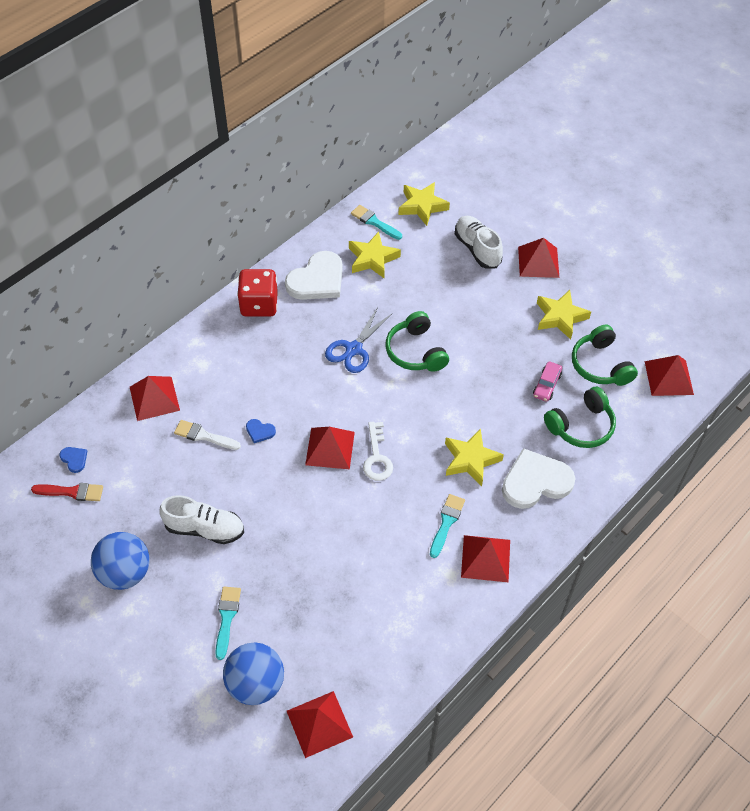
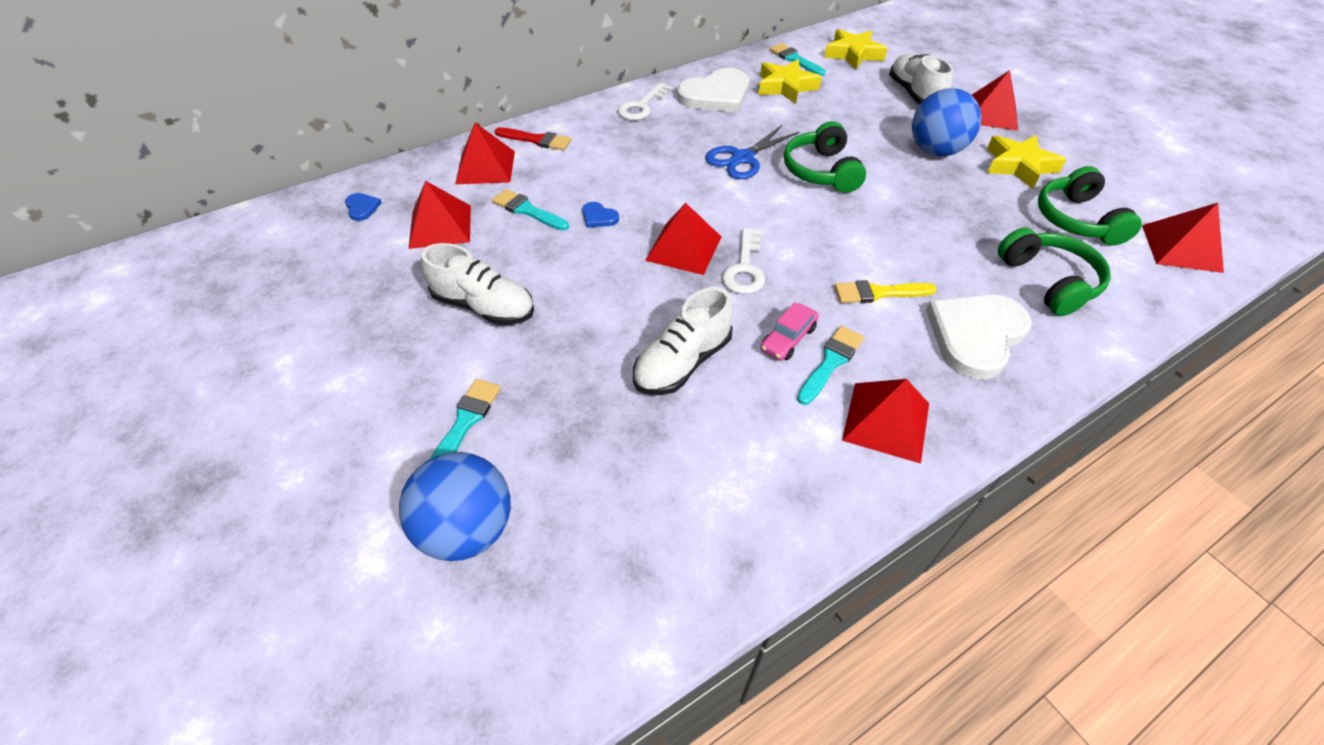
camera: 15 degrees right, 5 degrees down
(72, 492) = (340, 238): red brush -> red brush (536, 140)
(125, 572) = (355, 337): blue ball -> blue ball (935, 151)
(204, 436) = (527, 210): white brush -> turquoise brush
(259, 305) = (642, 106): red dice -> white key
(319, 724) = (547, 622): red pyramid -> red pyramid (440, 226)
(352, 544) = (682, 362): none -> white shoe
(470, 460) = (878, 293): yellow star -> yellow brush
(535, 481) = (975, 335): white heart -> white heart turned 45 degrees counterclockwise
(546, 385) = (997, 229): pink car -> pink car (788, 338)
(581, 426) = (1048, 281): green headphones -> green headphones turned 90 degrees counterclockwise

